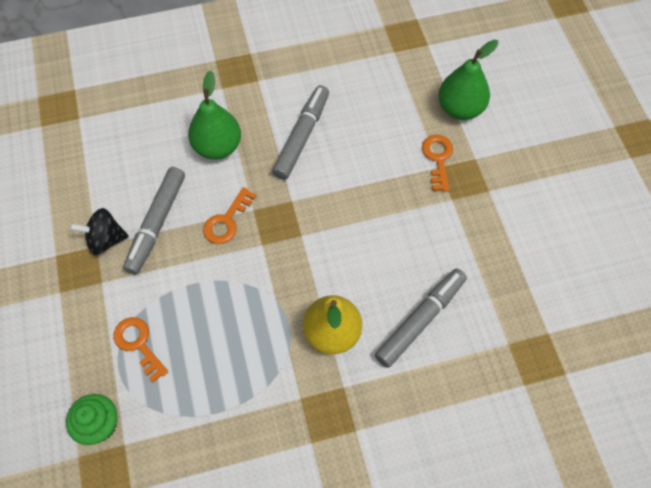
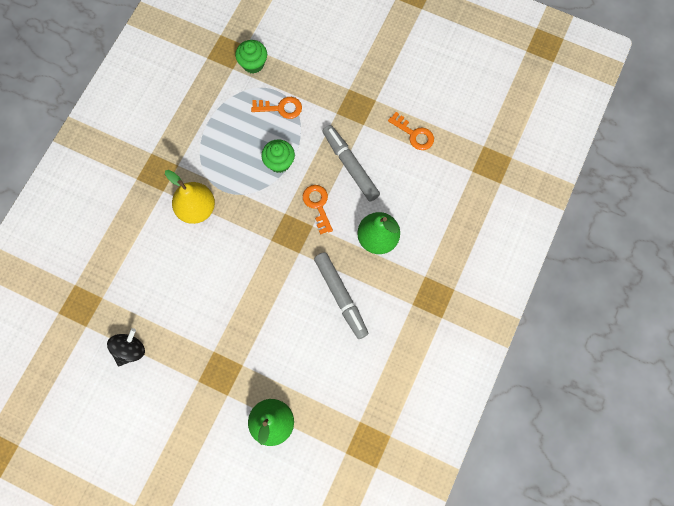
camera: 130 degrees right, 10 degrees up
(105, 240) = (363, 131): black spinning top -> black spinning top (130, 350)
(208, 293) = (279, 162): none -> green cupcake
(420, 320) = (159, 262): grey marker -> none
(437, 158) = (249, 370): orange key -> orange key (414, 134)

